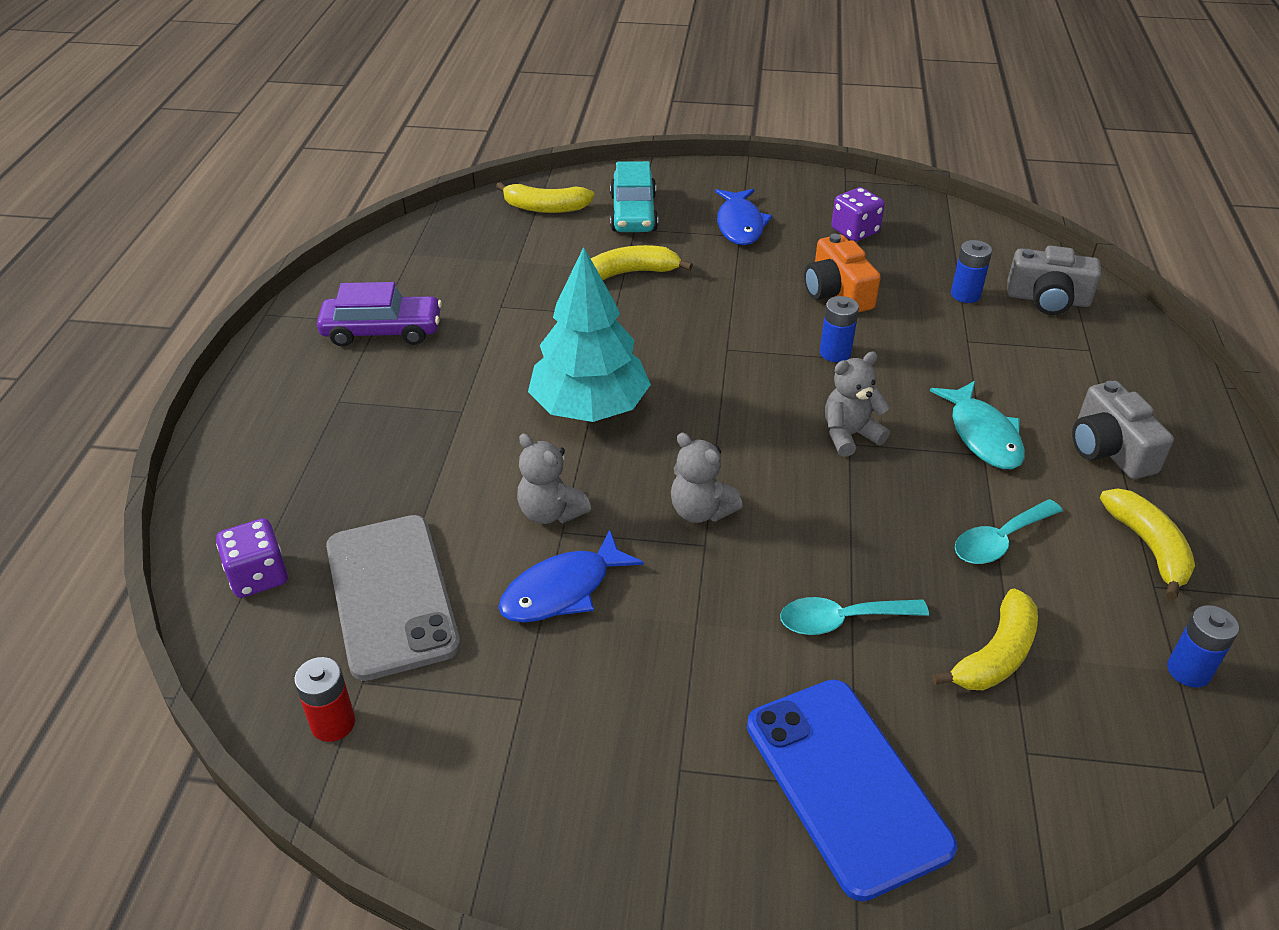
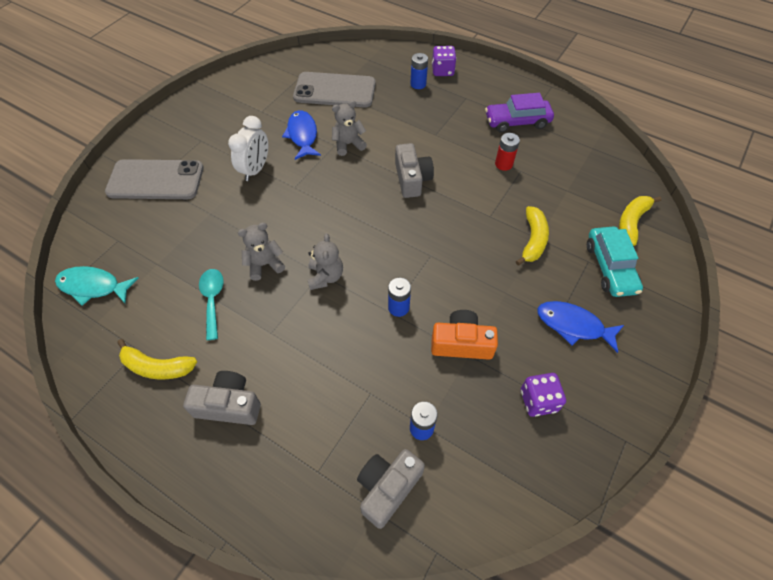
camera: 115 degrees right, 15 degrees up
(258, 576) = (368, 61): purple dice -> purple dice (442, 71)
(333, 723) = (288, 67): red battery -> red battery (503, 164)
(382, 331) = (517, 121): purple car -> purple car turned 60 degrees clockwise
(590, 407) = (412, 179): turquoise tree -> grey camera
(633, 213) = (610, 267): turquoise car -> turquoise car turned 120 degrees counterclockwise
(701, 511) = (314, 193): grey teddy bear -> grey teddy bear (264, 264)
(701, 621) = (255, 169): none -> white clock
(841, 620) = (220, 213): turquoise spoon -> none
(846, 784) = (156, 180): blue phone -> grey phone
(983, 435) = (284, 342): turquoise fish -> turquoise fish (93, 286)
(995, 655) = (161, 257): yellow banana -> none
(1188, 671) = (92, 326): blue battery -> blue battery (418, 84)

